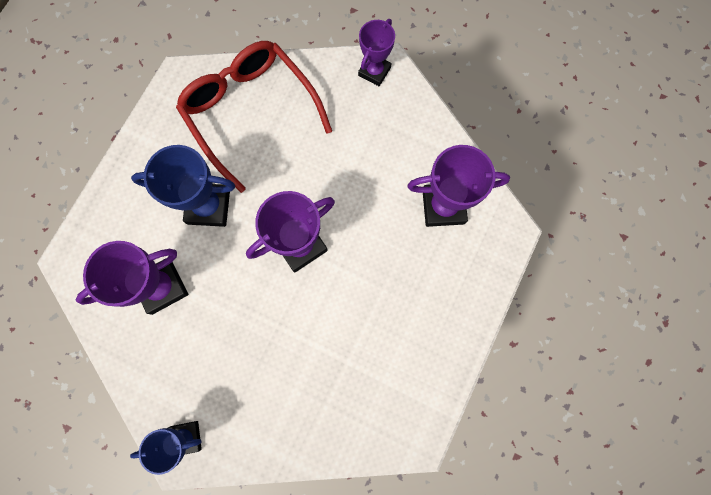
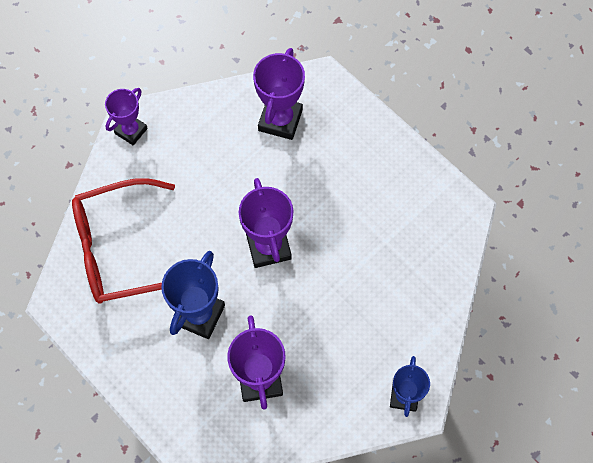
camera: 70 degrees left, 10 degrees down
(374, 71) = (131, 131): purple trophy -> purple trophy turned 75 degrees clockwise

